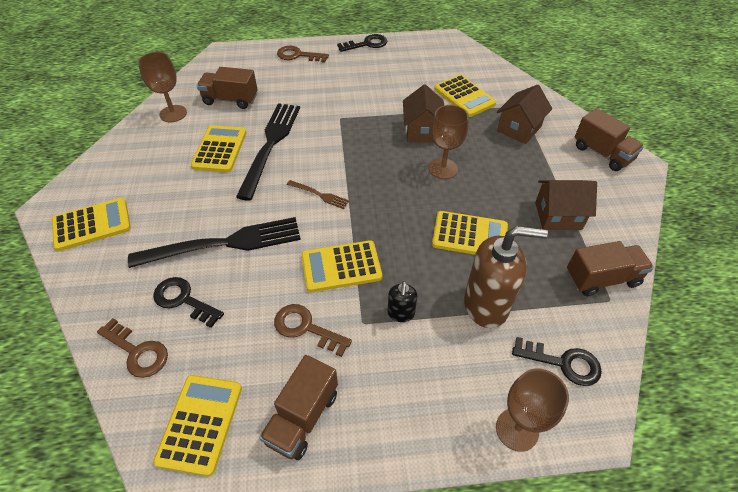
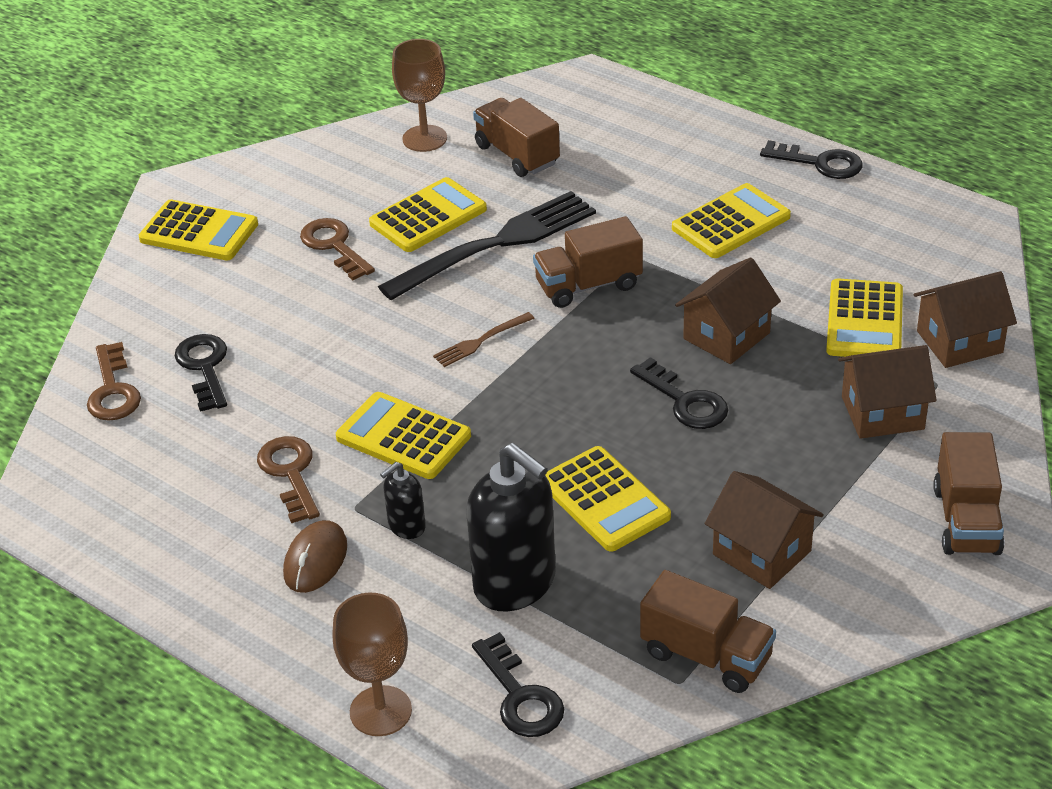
camera: 45 degrees right, 10 degrees down
(200, 423) = (100, 491): yellow calculator -> yellow calculator (731, 222)
(225, 243) = (309, 333): black fork -> none
(298, 55) = (689, 132): brown key -> brown key (334, 246)
(302, 417) = (191, 550): brown truck -> brown truck (588, 285)
(320, 195) = (480, 341): brown fork -> brown fork turned 75 degrees clockwise
(378, 368) = (315, 560): none -> brown mouse
(443, 169) = (685, 401): brown goblet -> black key
(486, 305) = (515, 583): brown soap dispenser -> black soap dispenser
(506, 86) = (959, 342): none -> brown house

